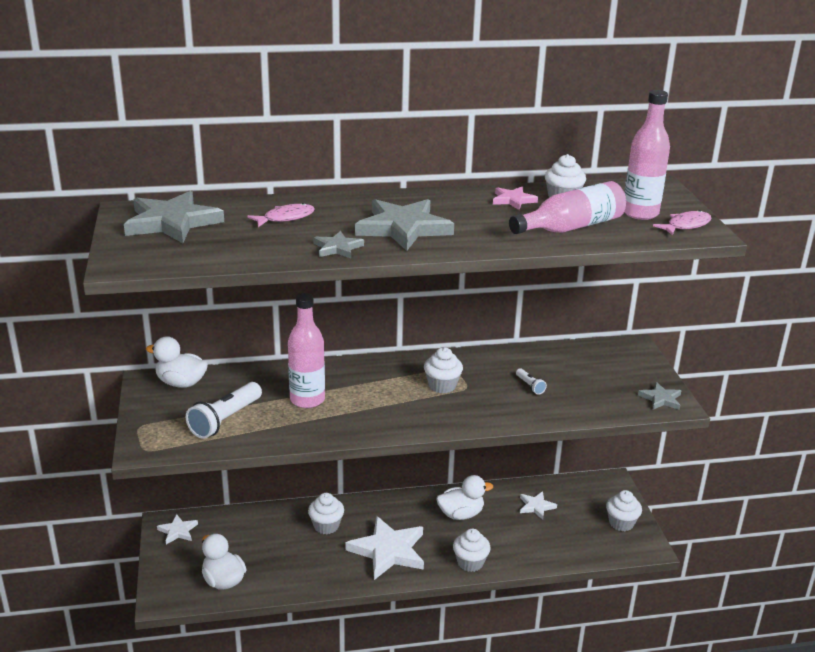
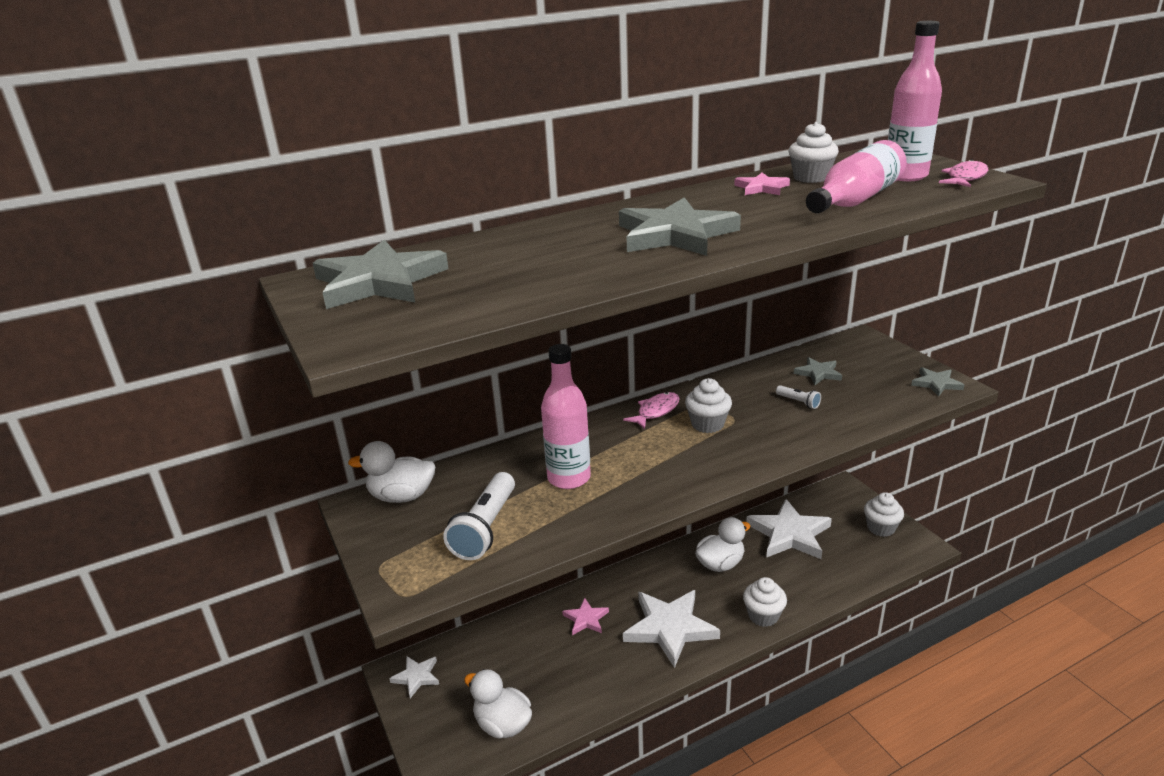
camera: 15 degrees left, 0 degrees up
(285, 218) = (522, 250): pink fish -> pink fish (656, 411)
(326, 526) = (586, 619): white cupcake -> pink star
(337, 248) = (621, 268): grey star -> grey star (818, 373)
(536, 506) = (789, 534): white star -> white star, size x2.00

